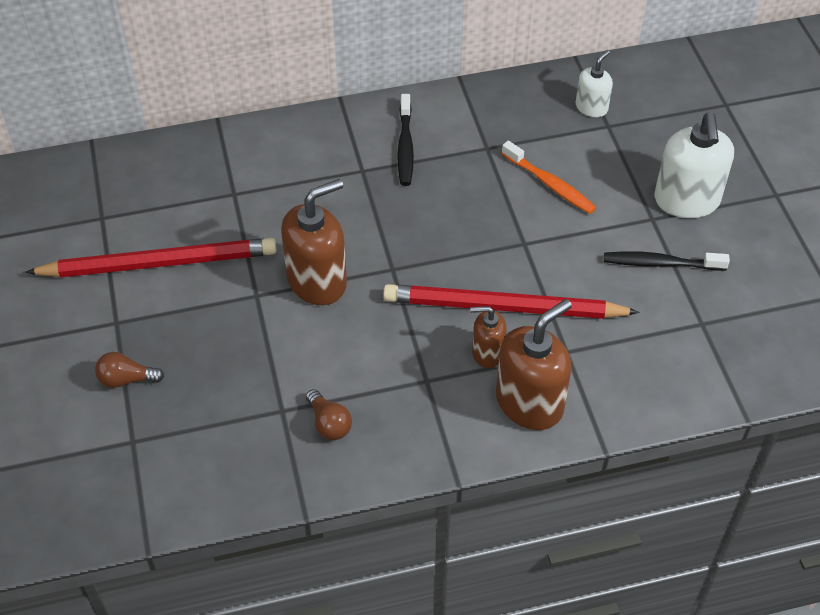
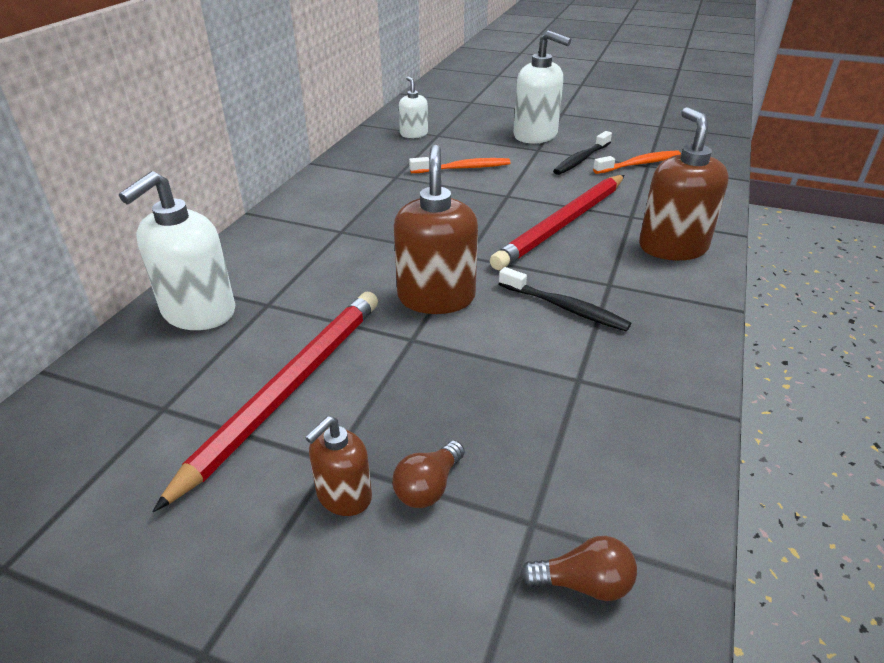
camera: 55 degrees left, 15 degrees down
(197, 165) = (198, 312): none -> white soap dispenser
(329, 423) = (619, 355): brown light bulb -> brown light bulb (583, 583)
(405, 147) = (345, 205): black toothbrush -> black toothbrush (565, 308)
(487, 353) = (604, 246): brown soap dispenser -> brown soap dispenser (344, 496)
(697, 315) = (639, 164): none -> orange toothbrush

